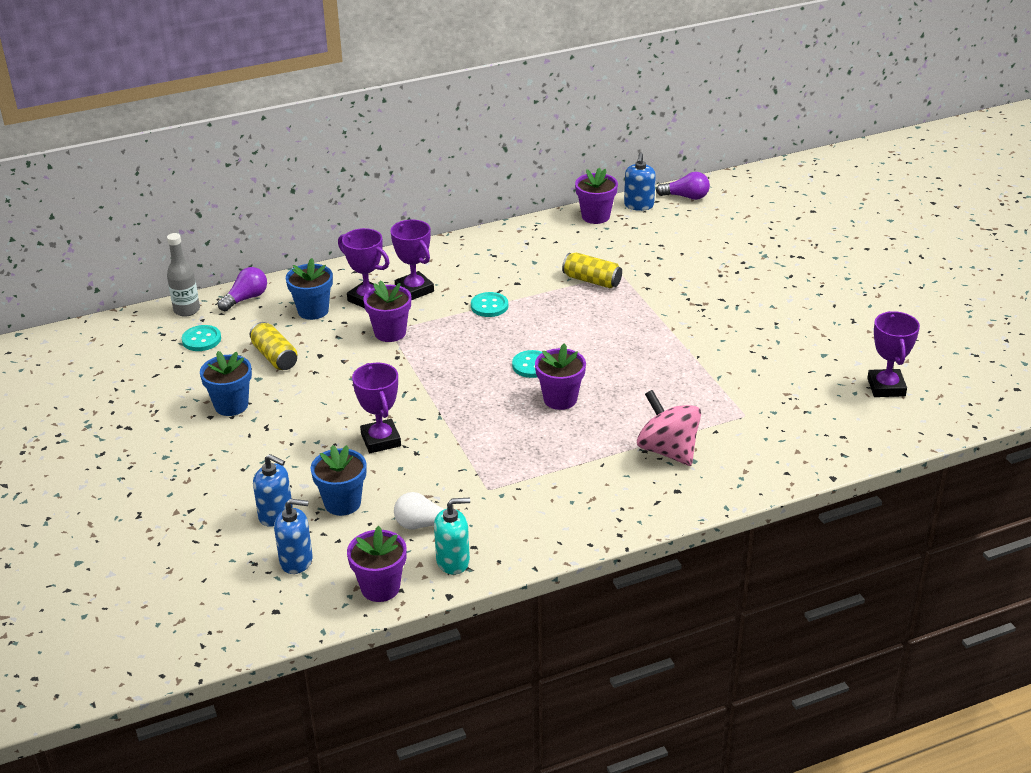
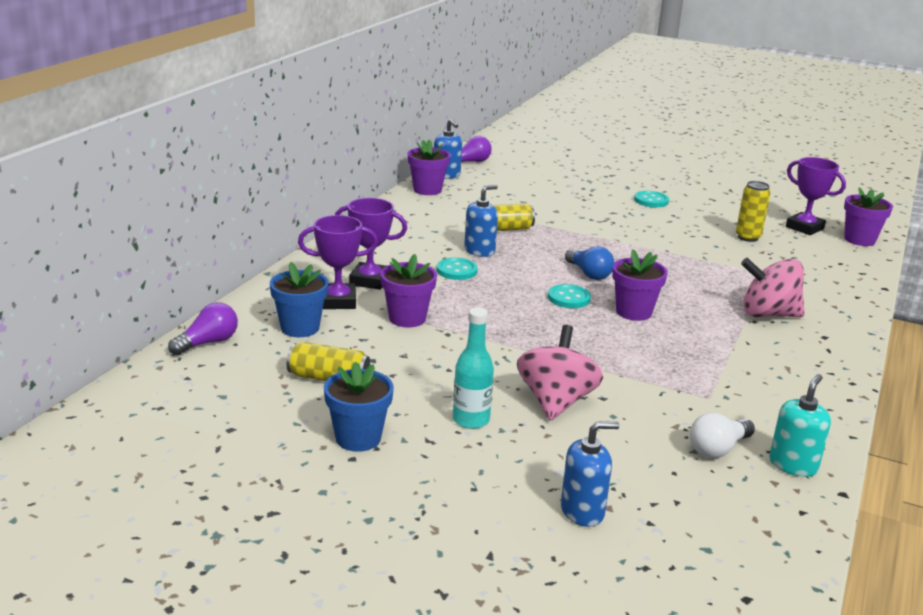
camera: 45 degrees left, 10 degrees down
(187, 310) = (153, 376): grey bottle -> none
(201, 340) = (218, 395): turquoise button -> turquoise button (651, 200)
(246, 298) = (208, 343): purple light bulb -> purple light bulb turned 45 degrees clockwise
(296, 561) = (677, 541): blue soap dispenser -> blue soap dispenser (479, 251)
(310, 426) = (471, 420): none -> turquoise bottle
(342, 503) = (621, 468): blue flower pot -> none
(380, 588) = (785, 520): purple flower pot -> purple flower pot (859, 240)
(381, 440) = (555, 402): purple trophy -> pink spinning top
(587, 351) = (589, 274): none -> blue light bulb
(802, 374) = (748, 237): none -> yellow can

